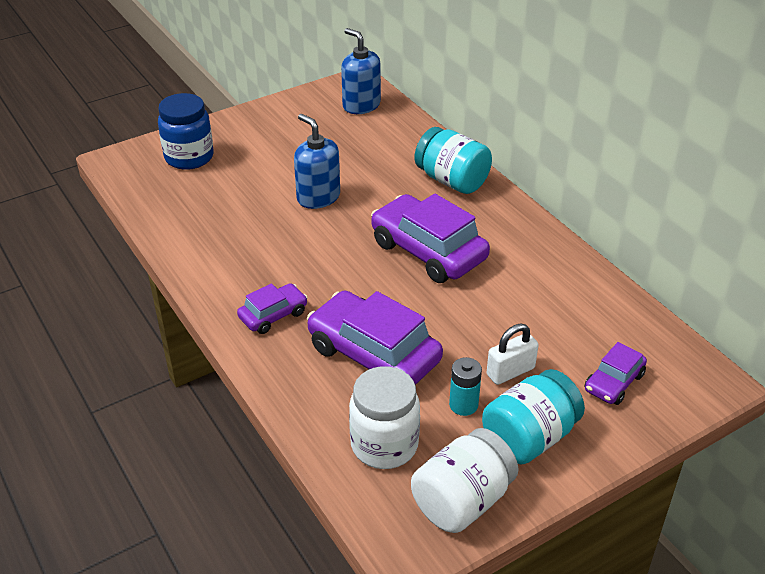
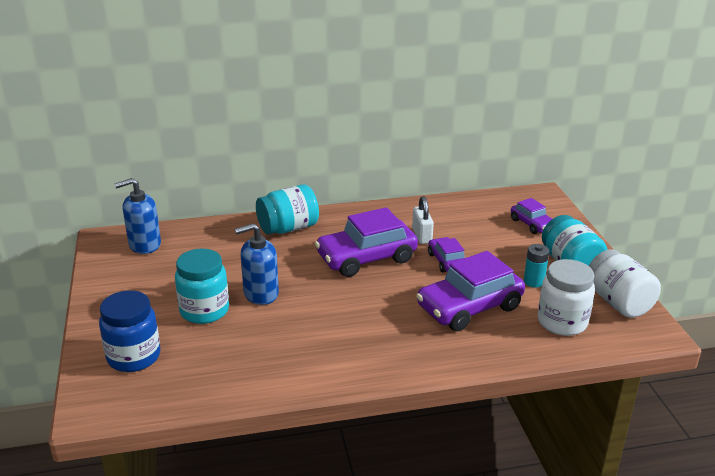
camera: 70 degrees left, 10 degrees down
(272, 173) = (204, 311): none -> turquoise jar
(273, 315) = (402, 346): purple car -> purple car (447, 261)
(510, 371) = (509, 256): white padlock -> white padlock (422, 235)

